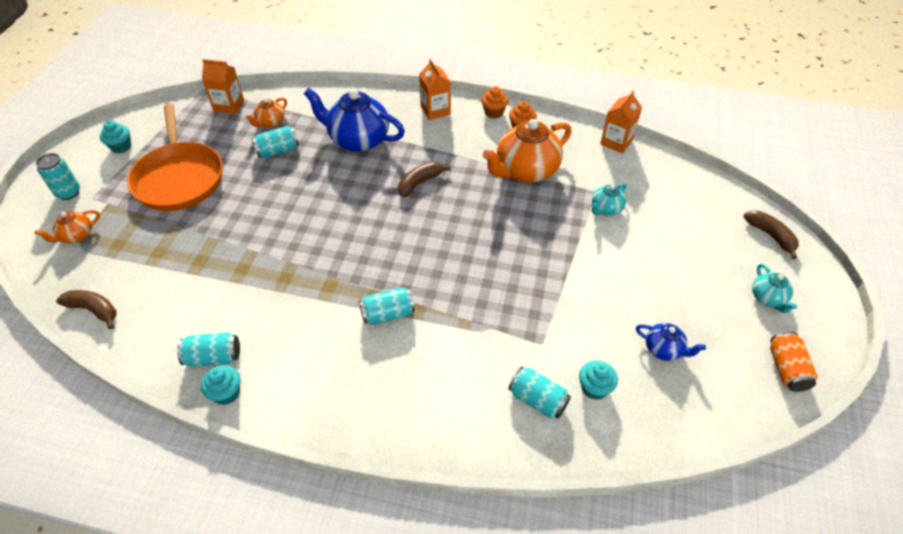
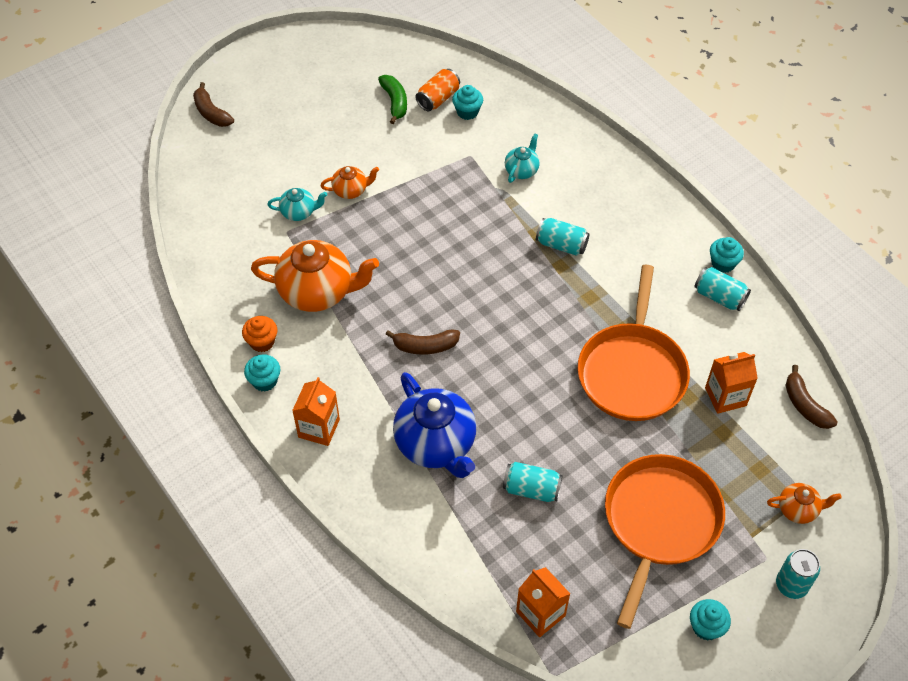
camera: 140 degrees left, 5 degrees up
(255, 252) = (632, 372): none -> orange pan
(270, 122) = (510, 543): orange teapot -> orange teapot (351, 190)
(493, 112) = (264, 381): orange cupcake -> turquoise cupcake
(537, 400) = (511, 128): turquoise can -> none
(616, 142) = (200, 264): orange carton -> orange carton (725, 396)
(663, 349) = (395, 102): blue teapot -> green banana
(767, 298) = (282, 83): turquoise teapot -> turquoise teapot (521, 170)
(771, 236) = (211, 113): brown banana -> brown banana turned 45 degrees counterclockwise
(786, 369) = (336, 48): orange can -> orange can (438, 98)

